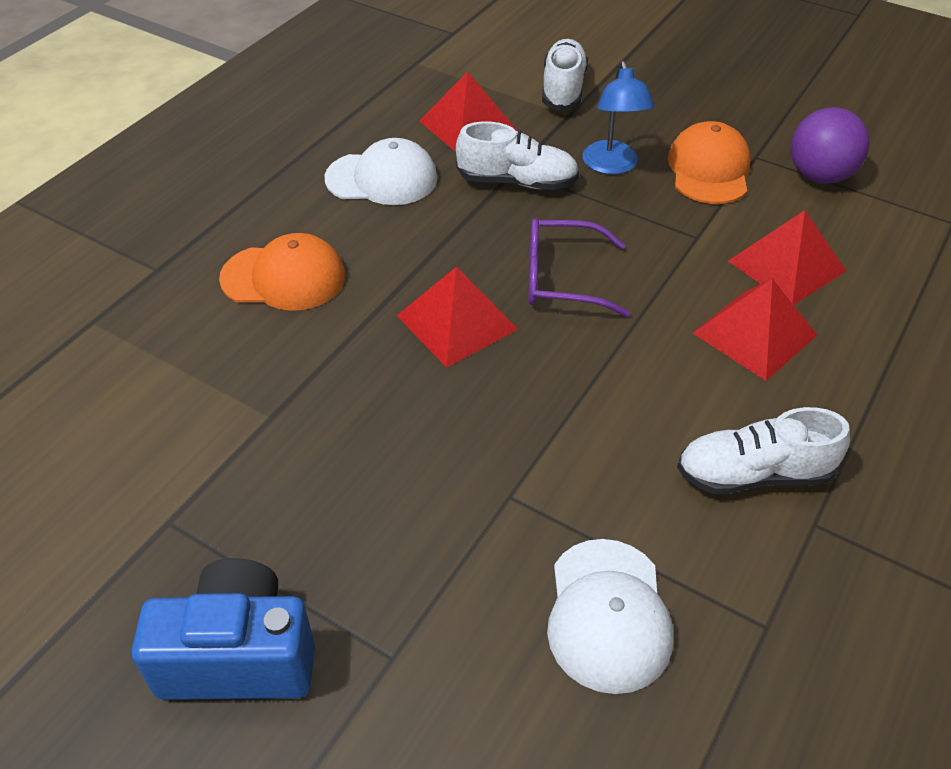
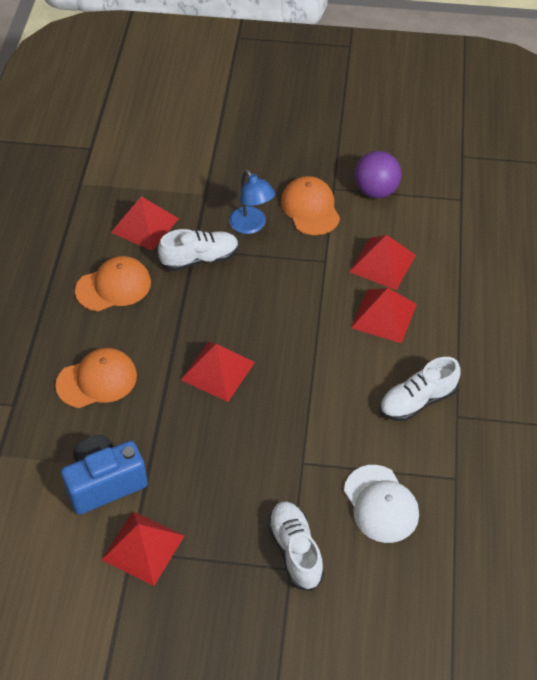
camera: 25 degrees left, 5 degrees up
(188, 523) = (143, 547): none -> red pyramid
(239, 656) = (215, 601): blue camera -> blue camera (105, 483)
(382, 178) = (113, 286): white cap -> orange cap
(562, 279) = (262, 319): purple glasses -> none
(563, 89) = (190, 174): white shoe -> white shoe (295, 551)

